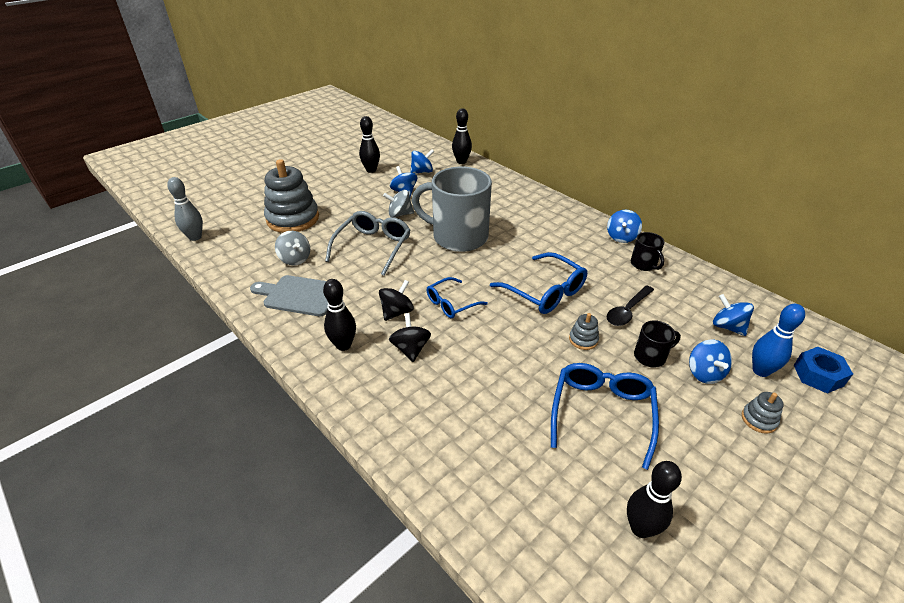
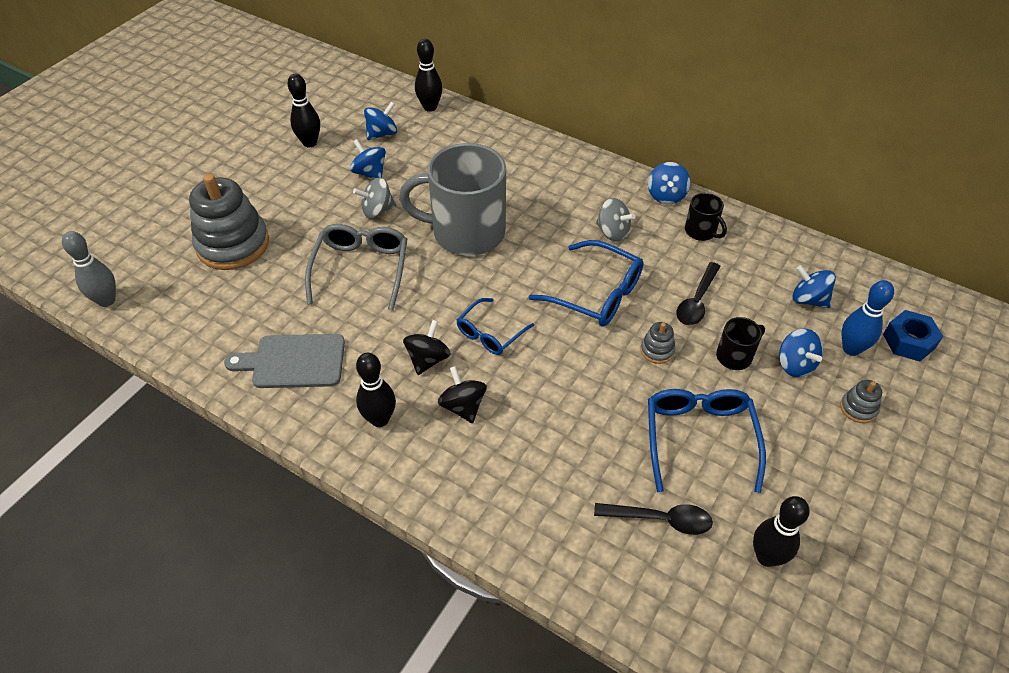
camera: 15 degrees left, 10 degrees up
(295, 259) = (264, 308): grey spinning top -> grey spinning top (612, 232)
(547, 471) = (660, 519): none -> black spoon

